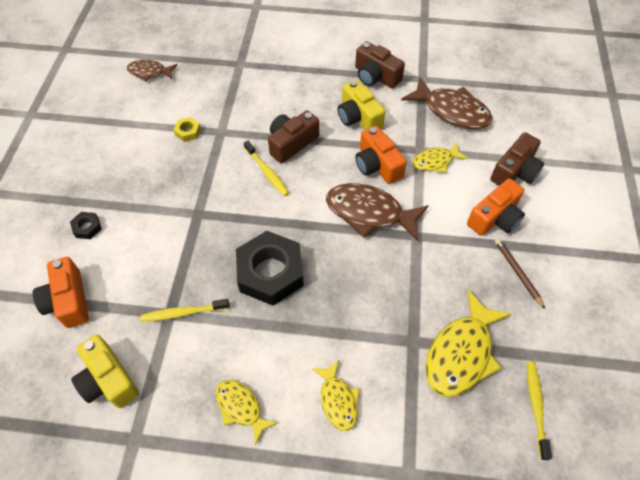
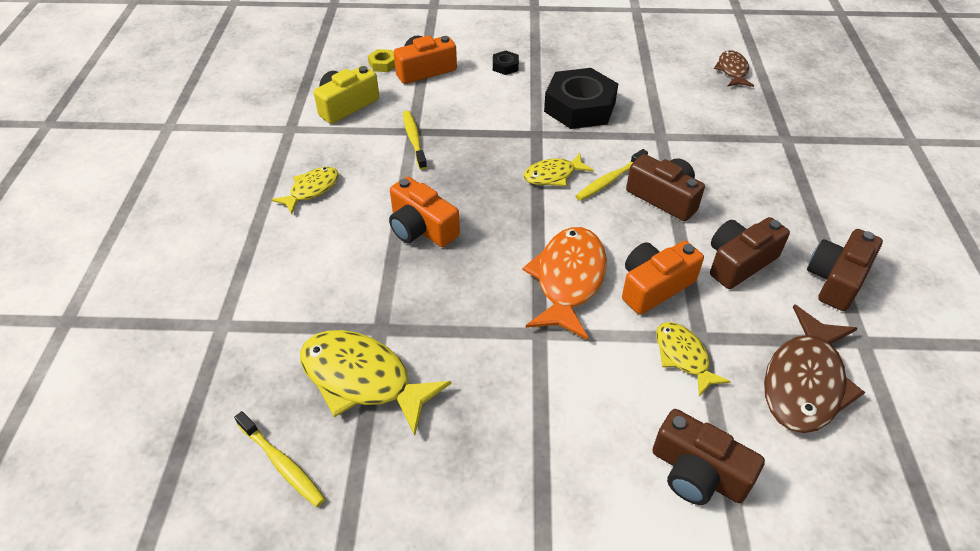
camera: 85 degrees right, 10 degrees down
(188, 132) = (651, 111): yellow nut -> yellow nut (383, 64)
(270, 272) = (466, 196): black nut -> black nut (580, 107)
(338, 400) = (312, 261): yellow fish -> yellow fish (553, 175)
(358, 117) = (739, 262): yellow camera -> brown camera
(369, 213) = (568, 280): brown fish -> orange fish
(495, 218) = (590, 434): orange camera -> orange camera (421, 228)
(517, 272) = (492, 459): brown pencil -> none
(536, 407) = (282, 464): yellow toothbrush -> yellow toothbrush turned 45 degrees clockwise

